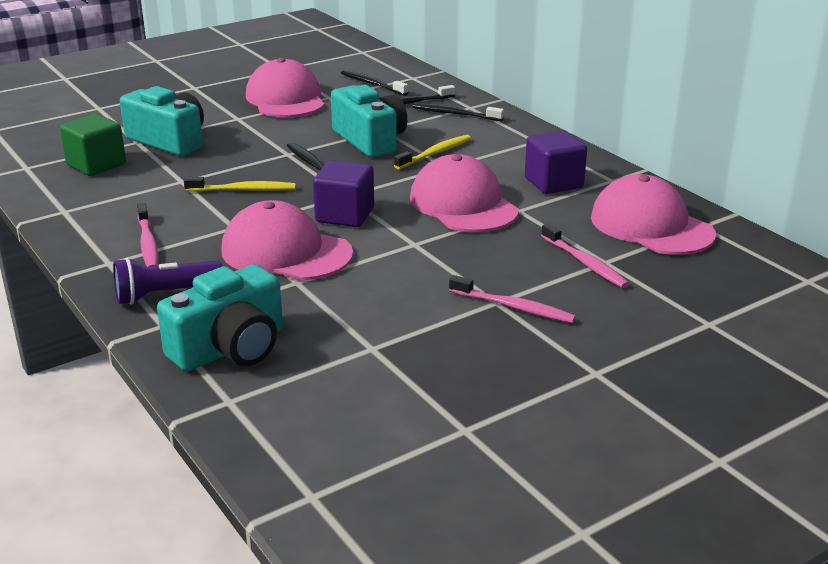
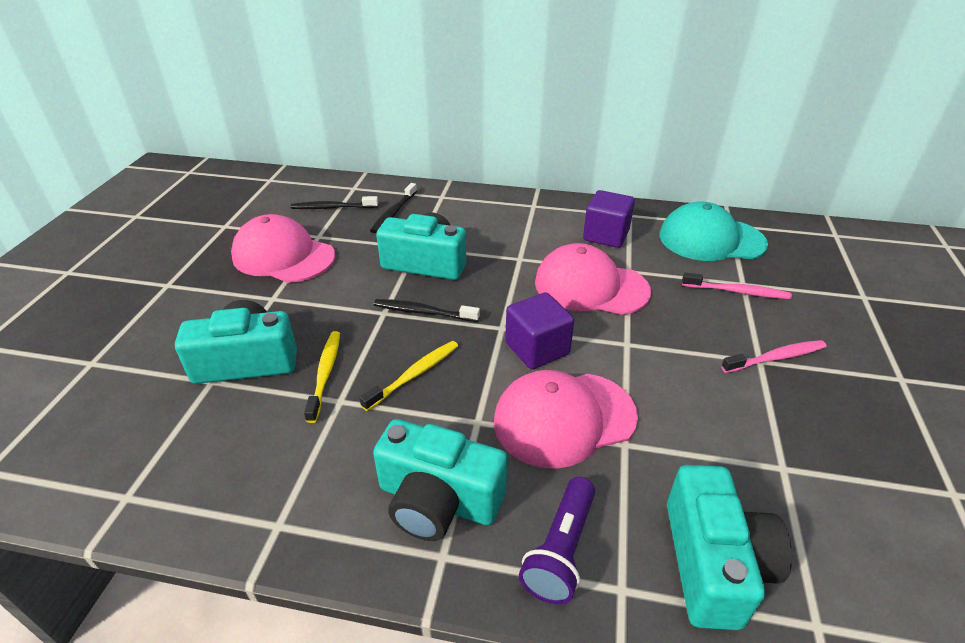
camera: 45 degrees left, 10 degrees up
(96, 165) = (214, 438): green cube -> none
(148, 243) = (438, 500): pink toothbrush -> turquoise camera
(435, 153) = (492, 250): yellow toothbrush -> yellow toothbrush (325, 374)
(455, 114) = (443, 208): black toothbrush -> none
(651, 226) = (711, 239): pink cap -> turquoise cap

